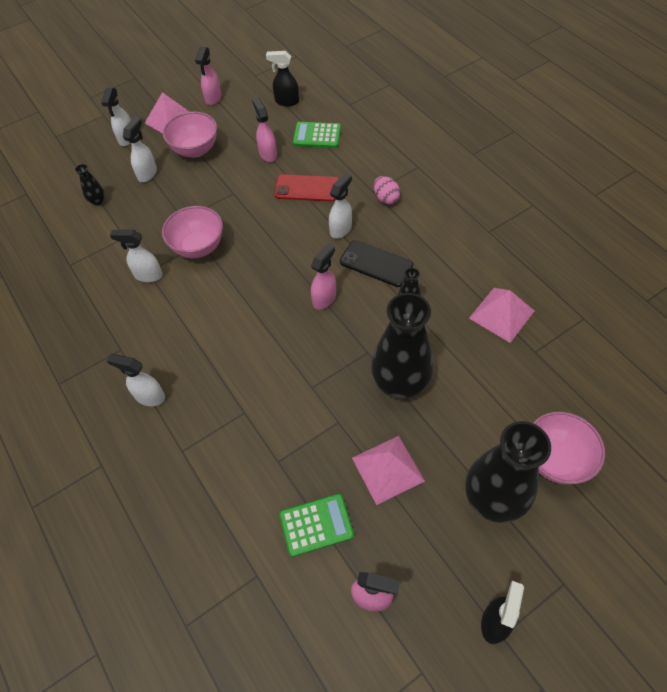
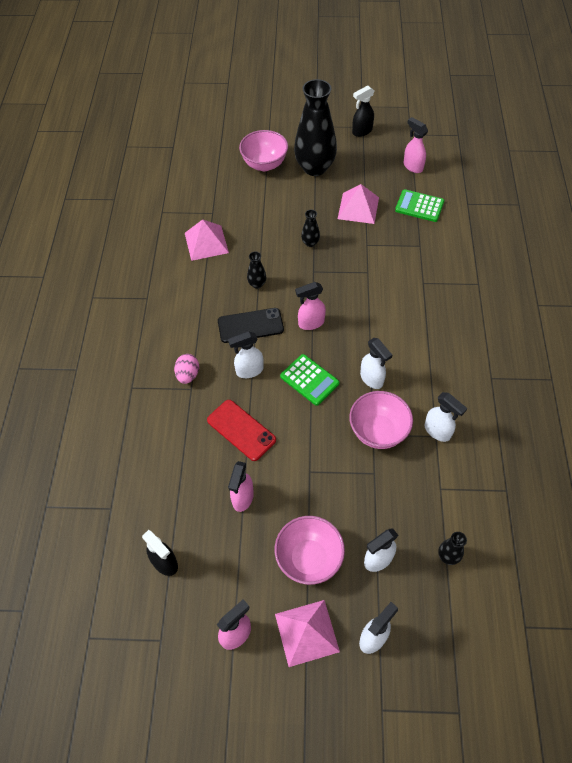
camera: 145 degrees left, 0 degrees up
(149, 396) = (484, 329): white spray bottle -> white spray bottle (372, 379)
(317, 135) = (178, 488): green calculator -> green calculator (309, 380)
(376, 264) = (250, 325): black phone -> black phone turned 75 degrees counterclockwise
(400, 383) = (310, 243): black vase -> black vase, size x0.41

